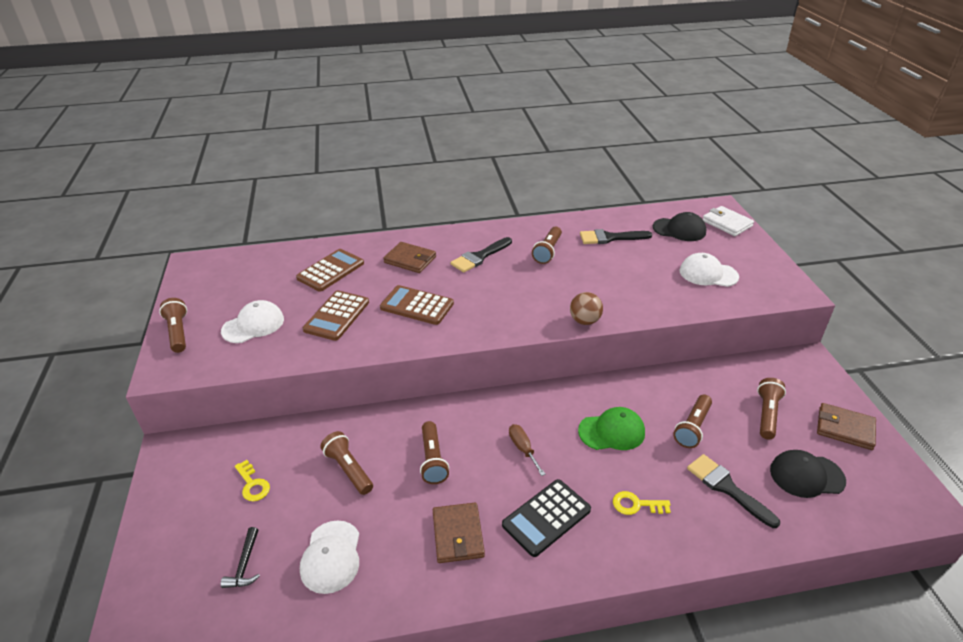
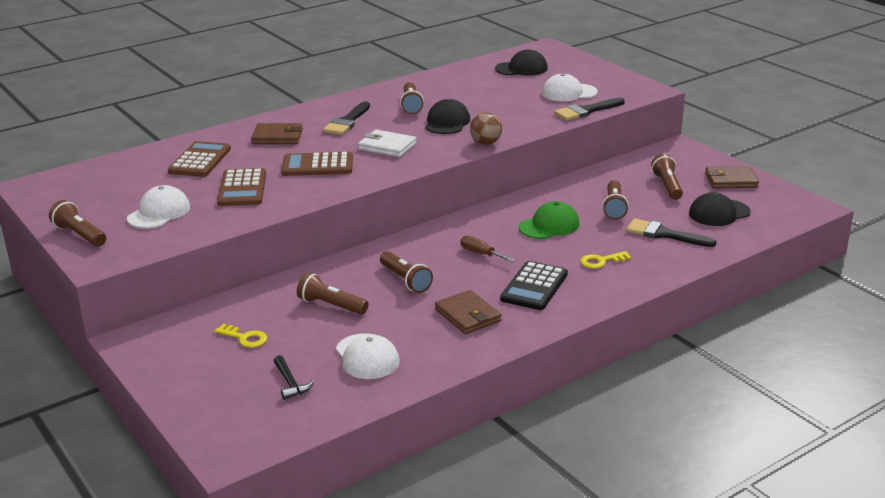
camera: 25 degrees left, 10 degrees down
(566, 282) = (447, 122): none -> black cap
(610, 238) = (462, 85): black brush -> black brush (586, 111)
(727, 223) = (560, 57): white wallet -> white wallet (387, 146)

